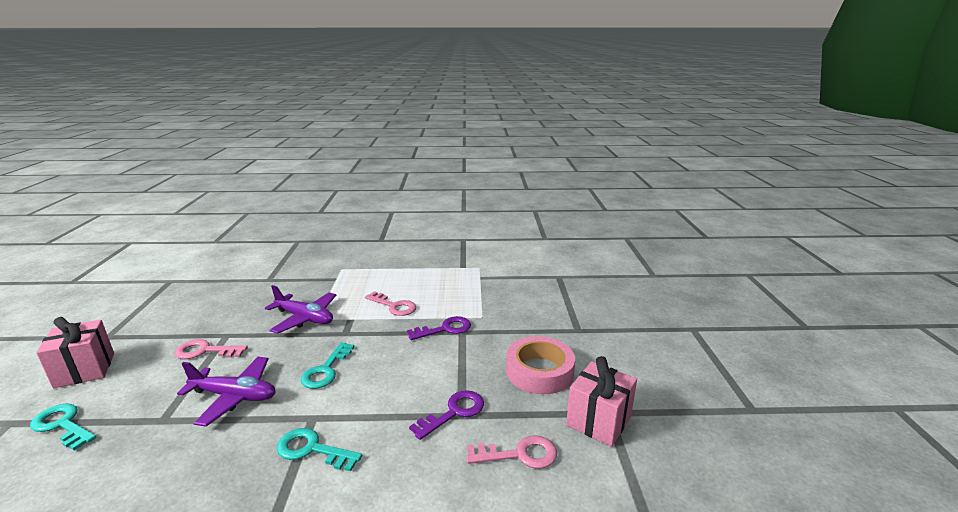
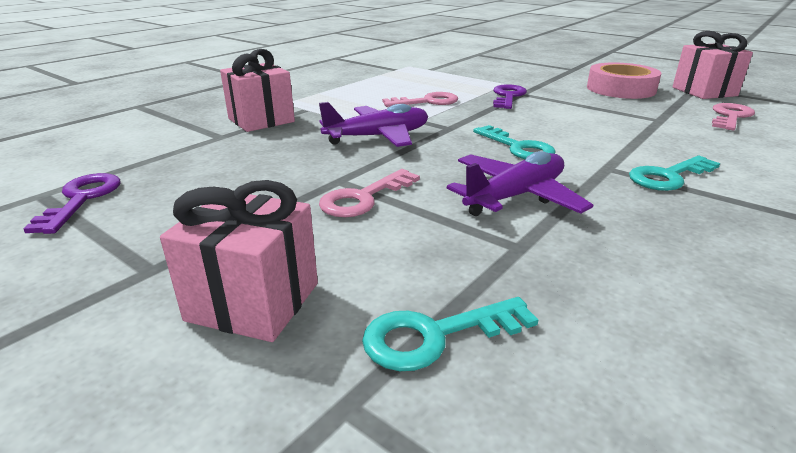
camera: 50 degrees left, 5 degrees up
(303, 277) = (261, 120): none -> pink gift
(454, 412) = (654, 121): purple key -> purple key (82, 199)

